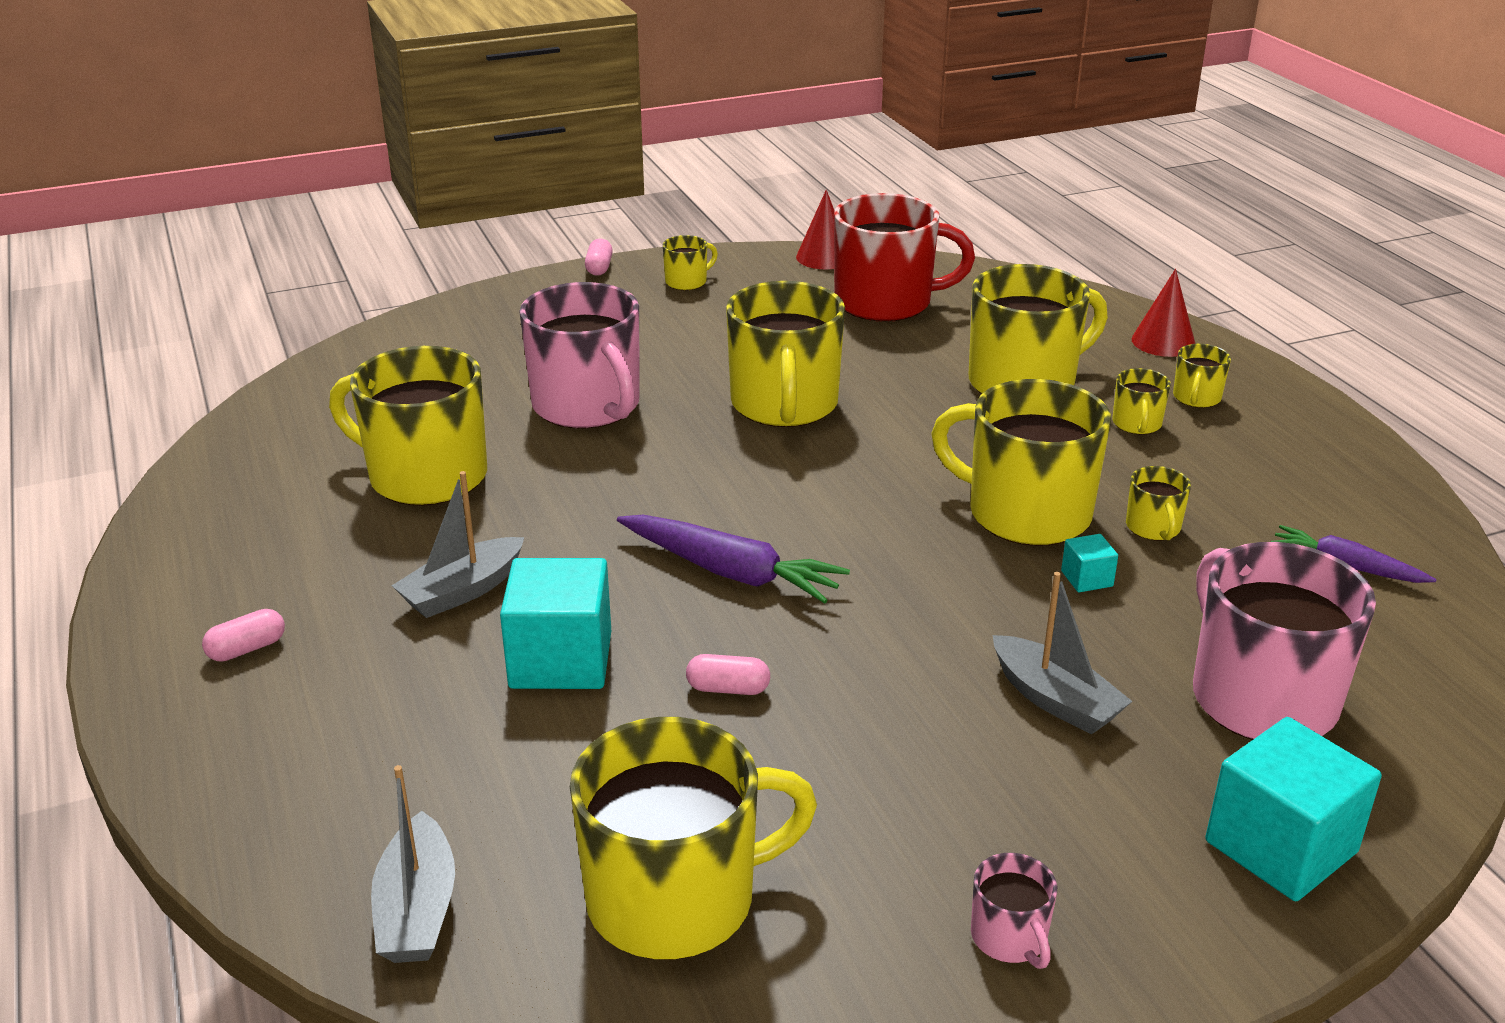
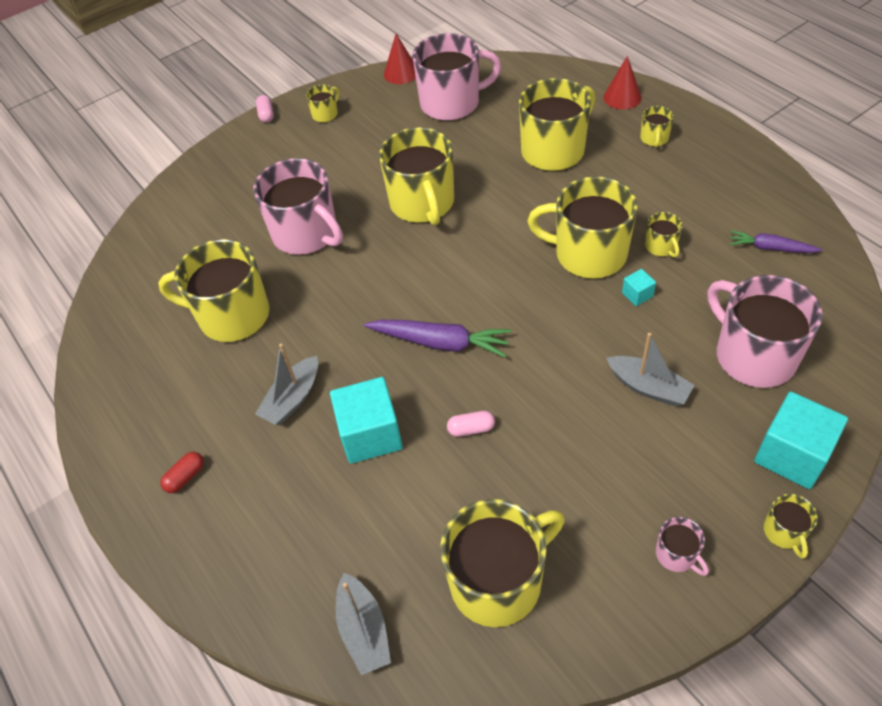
camera: 10 degrees left, 20 degrees up
(247, 649) = (185, 477): pink capsule -> red capsule
(886, 302) = (452, 103): red mug -> pink mug
(1137, 424) = (627, 168): yellow mug -> yellow mug (784, 532)

